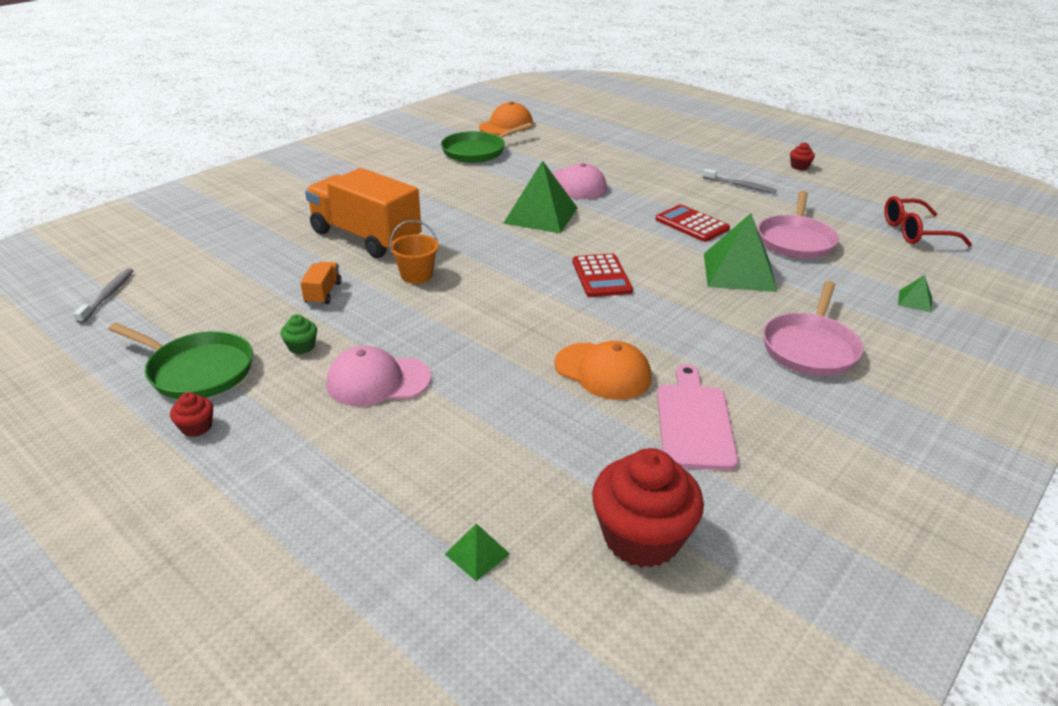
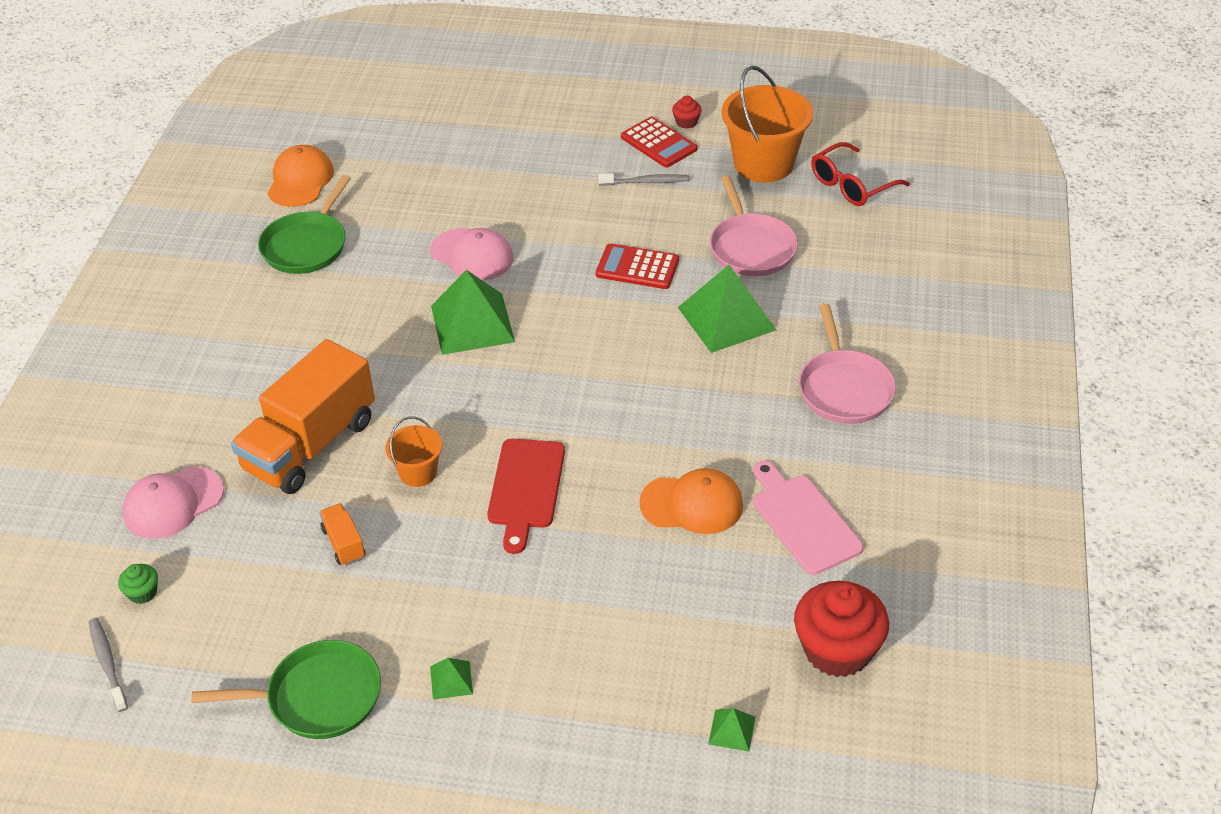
camera: 30 degrees left, 10 degrees up
(196, 427) = (388, 752): red cupcake -> none
(301, 346) = (391, 618): green cupcake -> green cupcake (142, 593)
(366, 237) = (310, 445): orange truck -> orange truck turned 60 degrees counterclockwise
(378, 381) = (504, 618): pink cap -> pink cap (173, 503)
(481, 311) = (525, 488): none -> red cutting board
(601, 276) = (603, 386): red calculator -> red calculator (658, 143)
(845, 201) = (763, 164): none -> orange bucket
(915, 301) = (898, 286): green pyramid -> green pyramid (451, 680)

